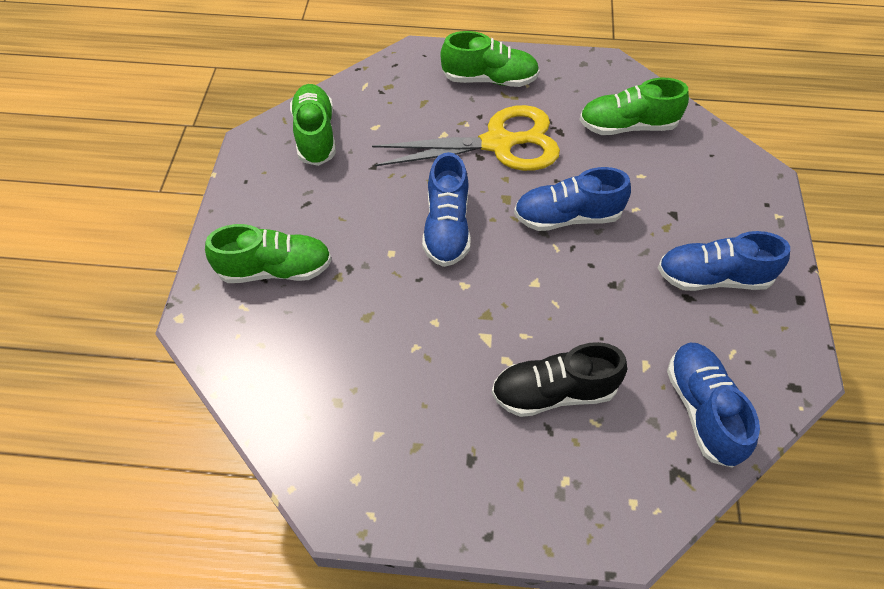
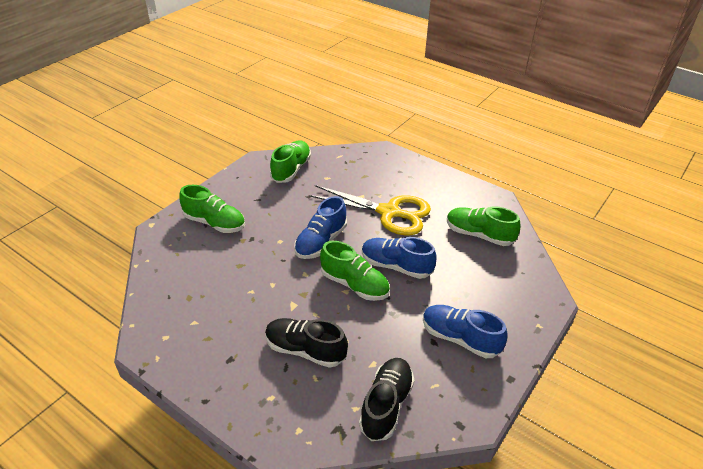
camera: 30 degrees right, 15 degrees down
(489, 79) = (414, 179): green shoe -> green shoe (354, 284)
(702, 410) = (386, 405): blue shoe -> black shoe

